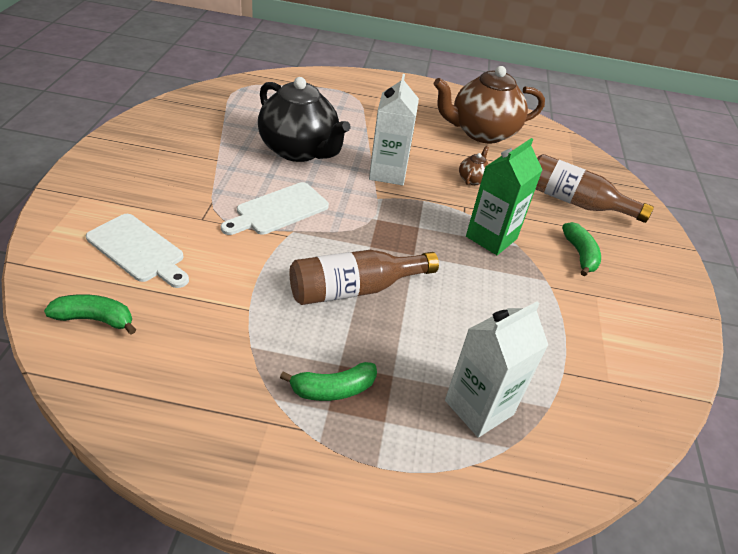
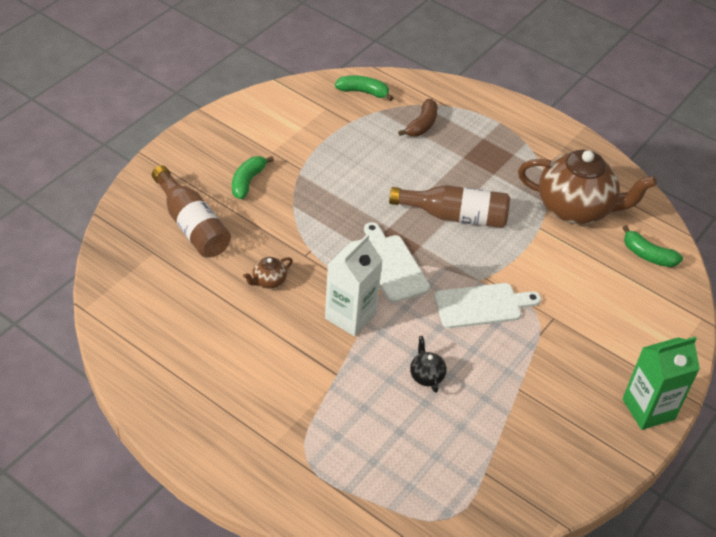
camera: 150 degrees left, 5 degrees up
(138, 250) = (612, 302): white cutting board -> white cutting board (392, 265)
(299, 150) = (426, 375): black teapot -> black teapot, size x0.40
(333, 389) = (505, 163): green banana -> green banana (363, 92)
(479, 407) = (422, 125): white carton -> brown banana
(481, 132) = (194, 340): brown teapot -> brown teapot (575, 208)
(491, 237) = (309, 219): green carton -> green carton (648, 409)

